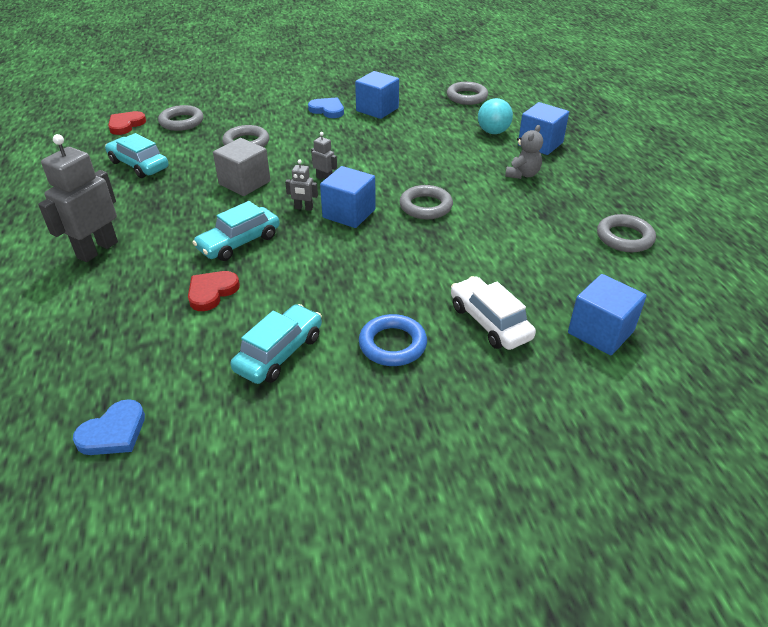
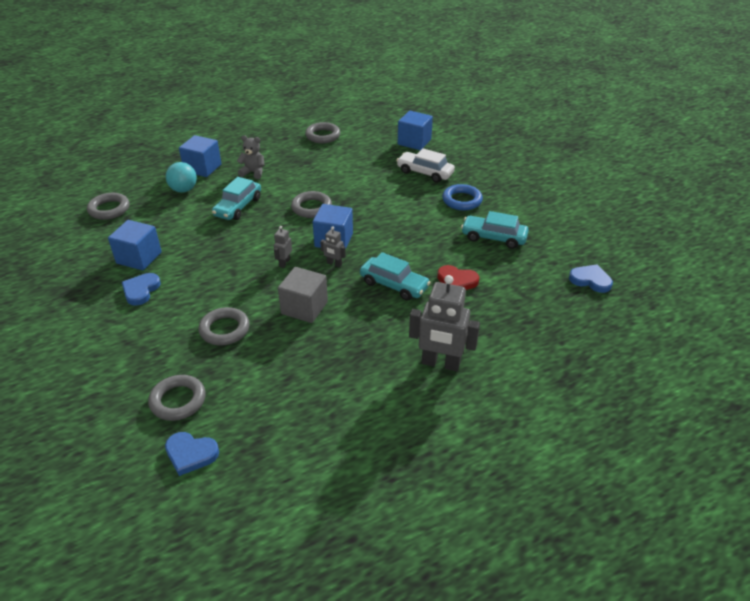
camera: 105 degrees left, 0 degrees up
(126, 125) = (191, 454): red heart -> blue heart
(139, 165) = (289, 397): turquoise car -> turquoise car (238, 207)
(303, 208) = (334, 264): grey robot -> grey robot turned 120 degrees clockwise
(489, 322) = (425, 173): white car -> white car turned 75 degrees clockwise

